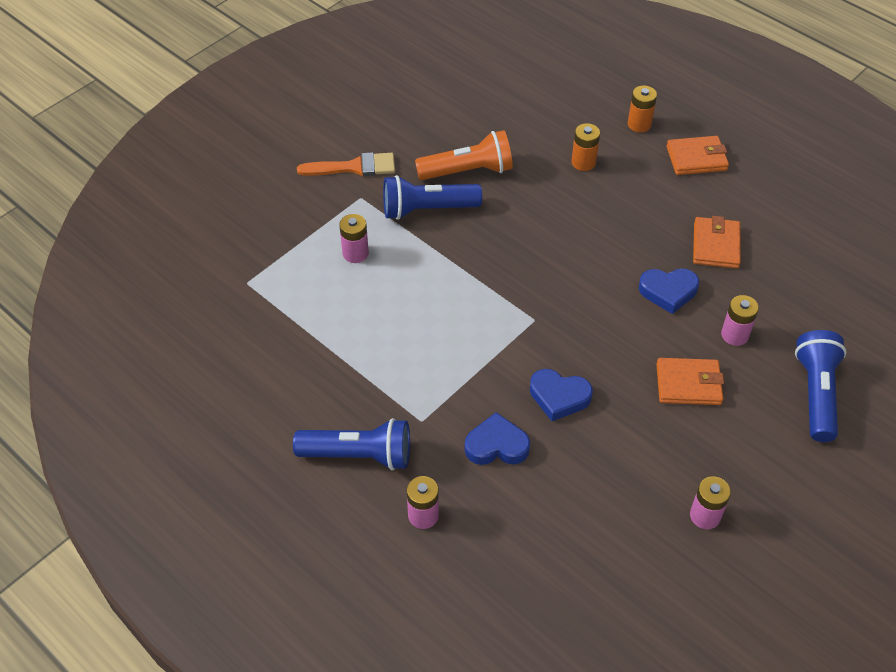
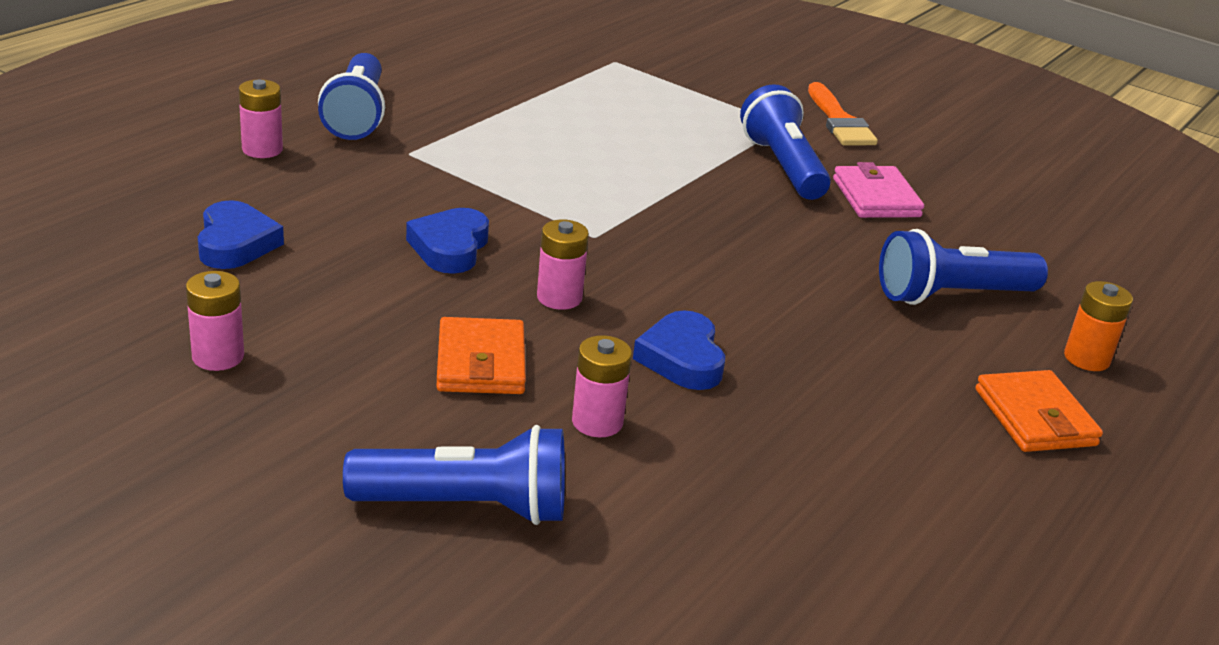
camera: 80 degrees right, 20 degrees down
(355, 253) = (682, 119): pink battery -> pink battery (559, 298)
(468, 171) = (876, 198): orange flashlight -> pink wallet
(496, 445) = (366, 199): blue heart -> blue heart (235, 243)
(583, 162) = (952, 295): orange battery -> blue flashlight
(715, 245) = (812, 420): orange wallet -> none

